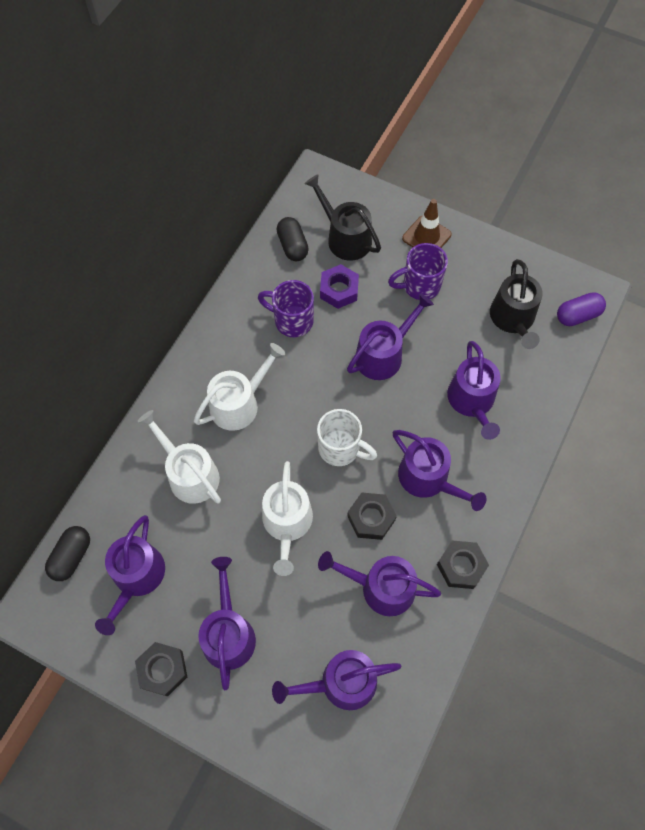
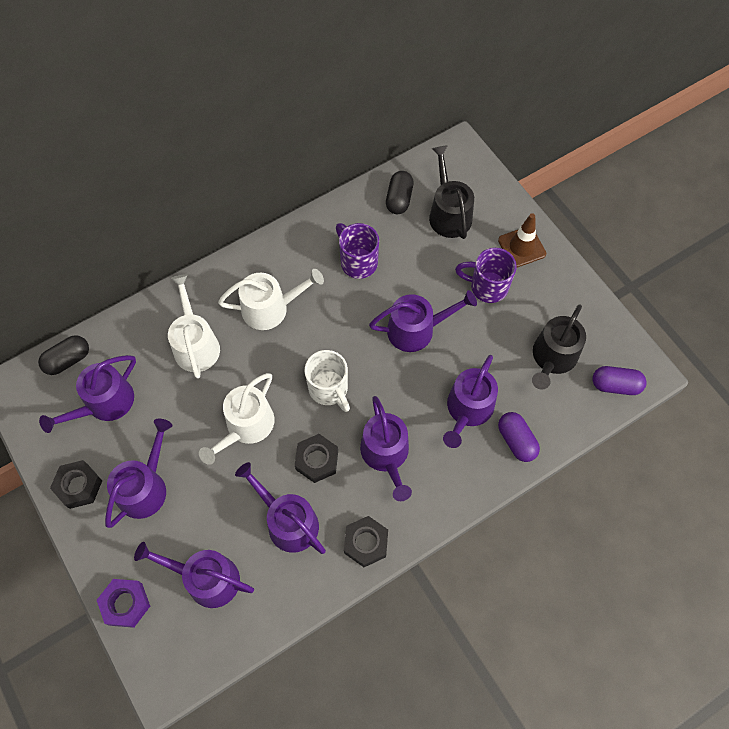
camera: 30 degrees right, 0 degrees up
(339, 290) = (414, 256): purple nut -> purple nut (125, 604)
(529, 406) = (516, 441): none -> purple capsule

